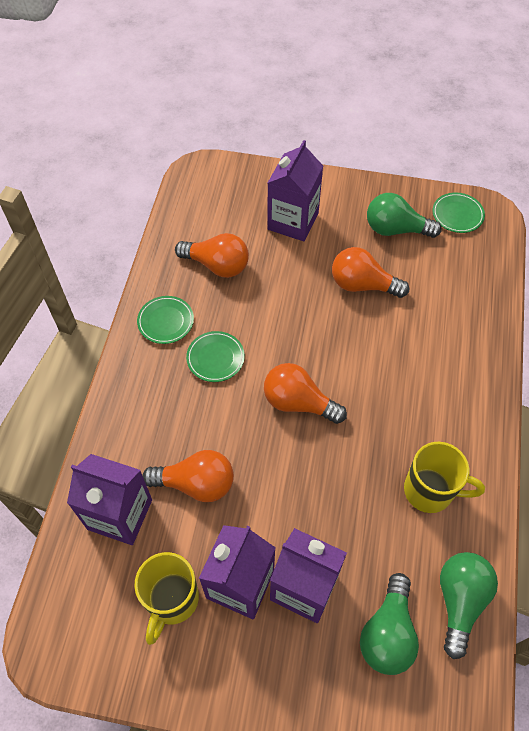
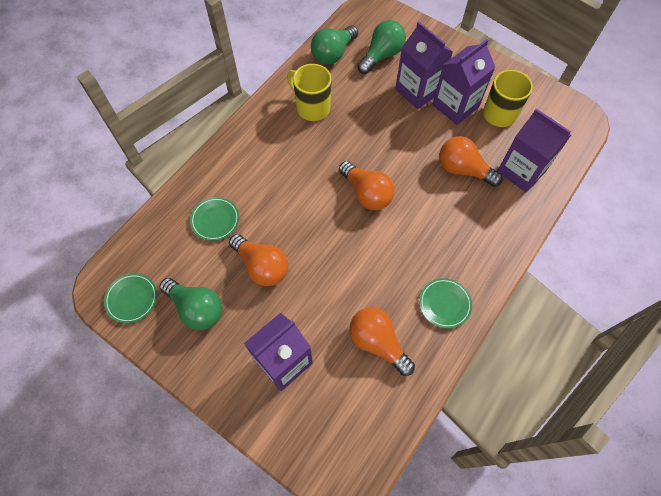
camera: 155 degrees left, 5 degrees up
(215, 358) = (414, 253): green plate -> green plate (215, 220)

